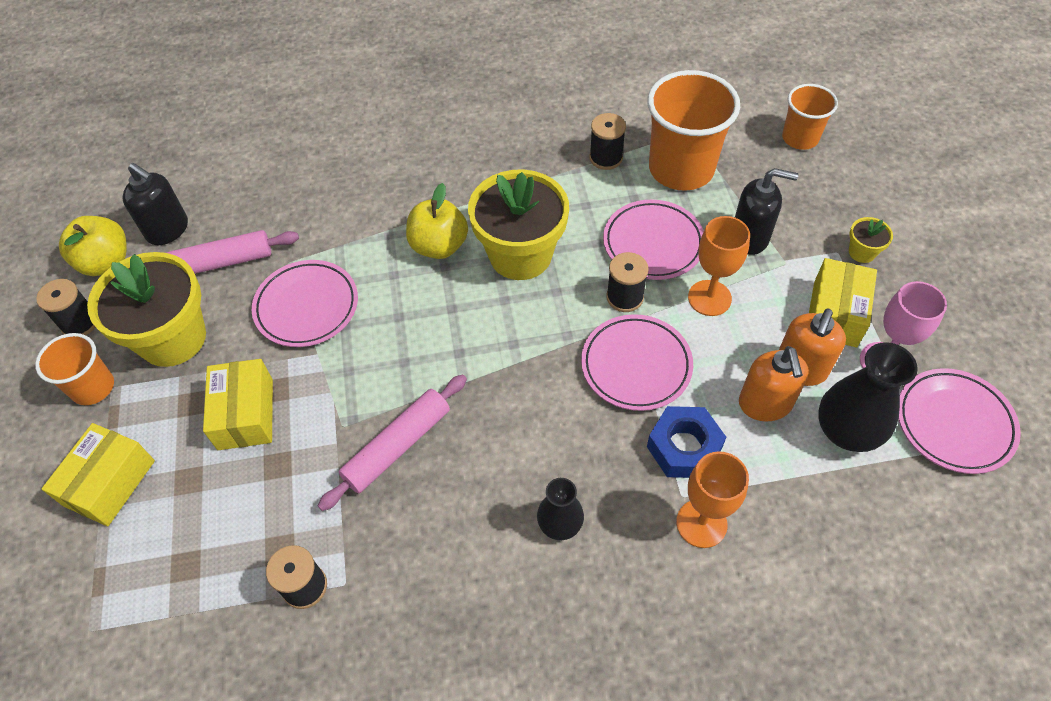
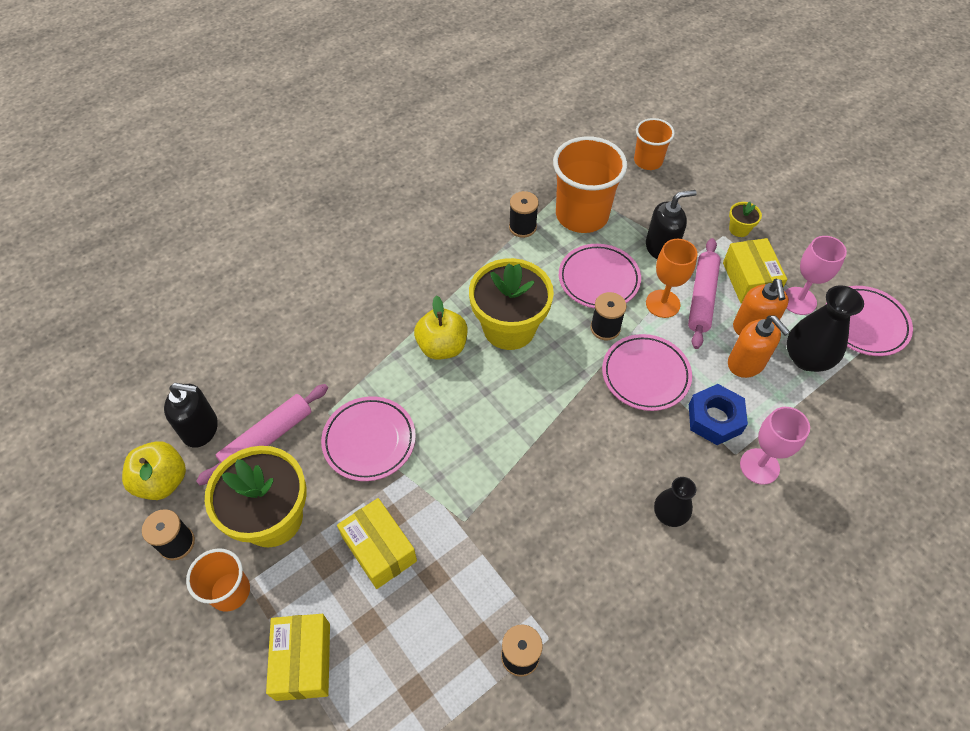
camera: 30 degrees left, 0 degrees up
(397, 446) = (516, 516): pink rolling pin -> pink rolling pin (702, 298)
(701, 523) = (759, 466): orange goblet -> pink goblet

